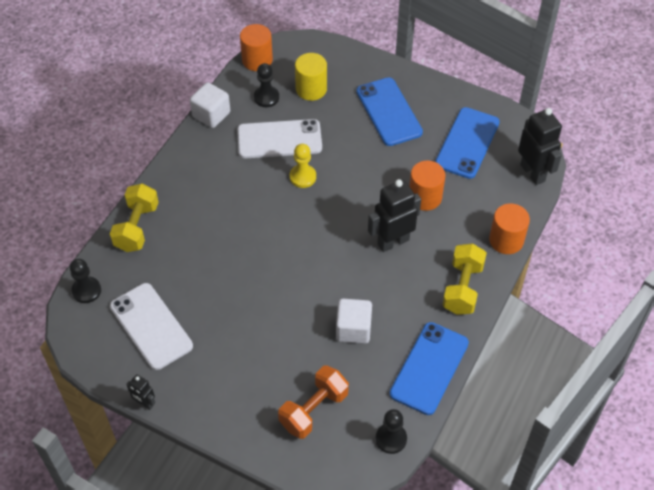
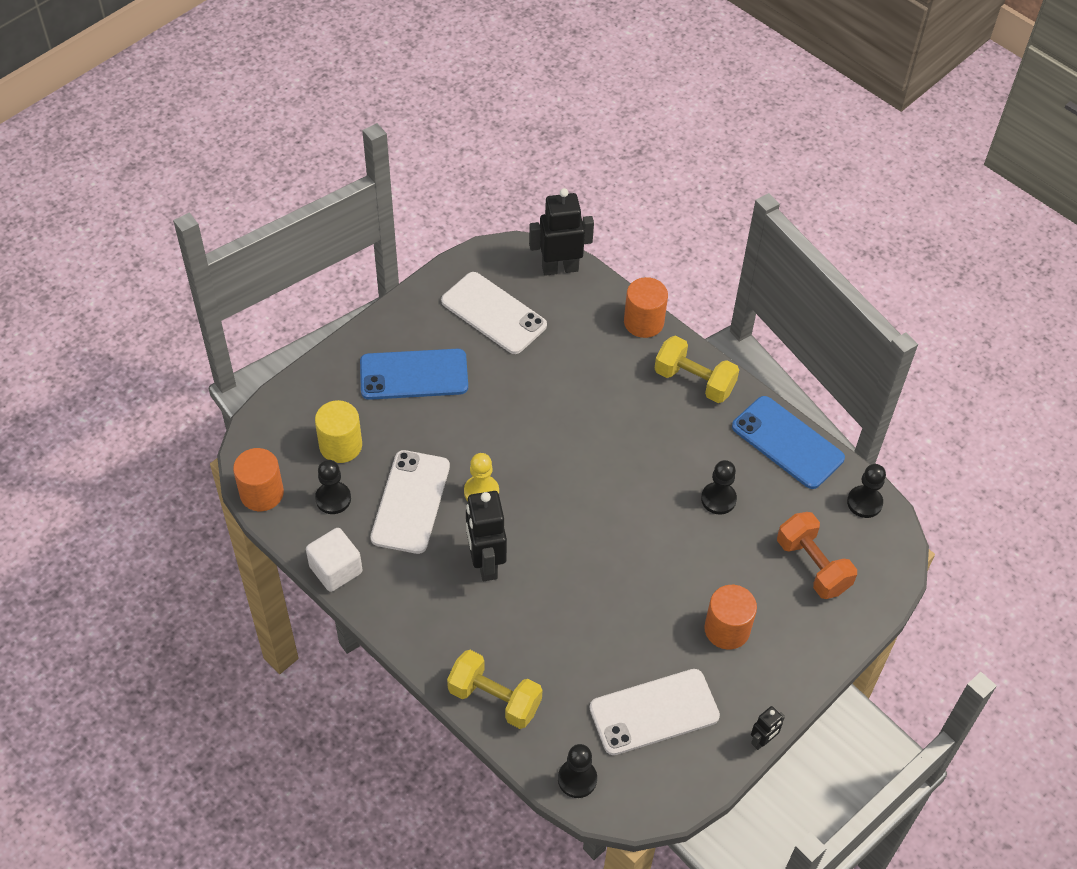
camera: 75 degrees left, 0 degrees up
(353, 329) = (718, 499): white cube -> black pawn
(393, 241) = (610, 427): black robot -> black robot (485, 563)
(425, 197) = (558, 378): orange cylinder -> orange cylinder (727, 629)
(467, 143) = (493, 313): blue phone -> white phone

